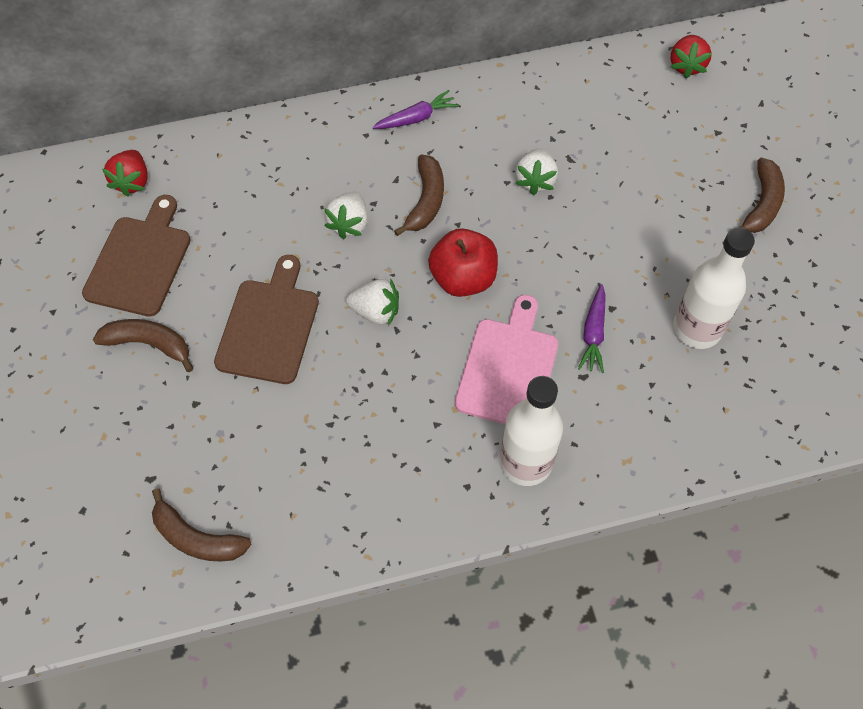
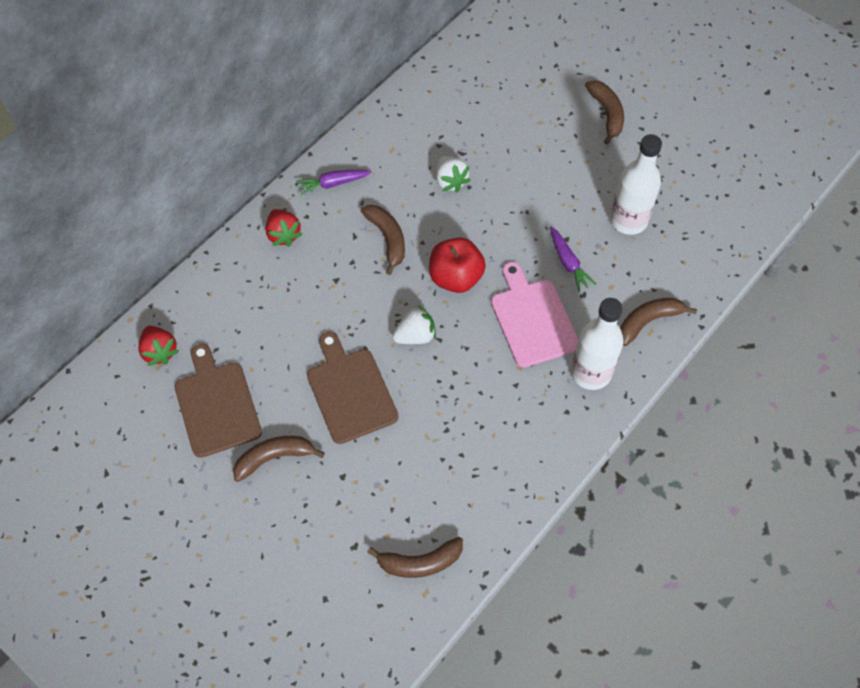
camera: 35 degrees left, 0 degrees up
(349, 224) = (347, 286): white strawberry -> none
(416, 118) = (333, 183): purple carrot -> purple carrot turned 135 degrees counterclockwise
(633, 448) = (648, 321): none -> brown banana
(686, 65) = (488, 43): red strawberry -> red strawberry (283, 234)

